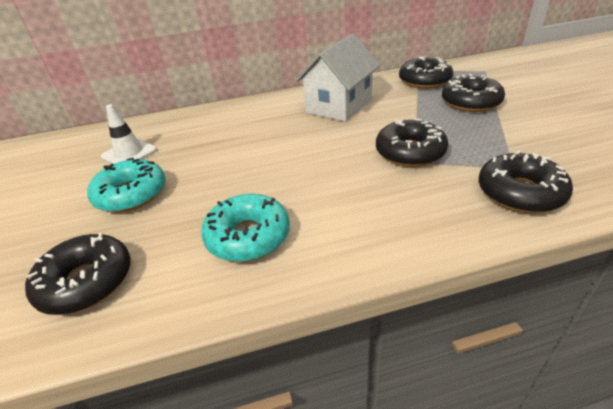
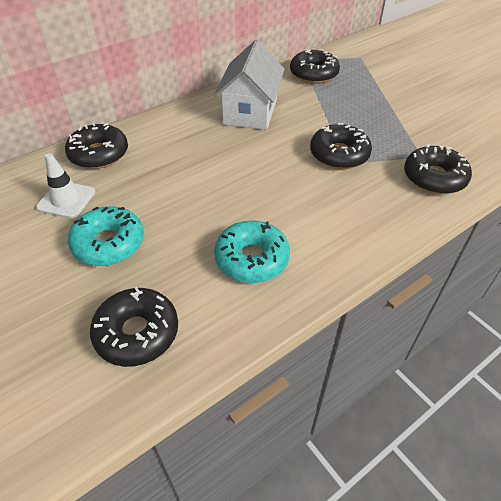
camera: 25 degrees left, 10 degrees up
(470, 102) = (363, 95): black donut -> black donut (99, 154)

